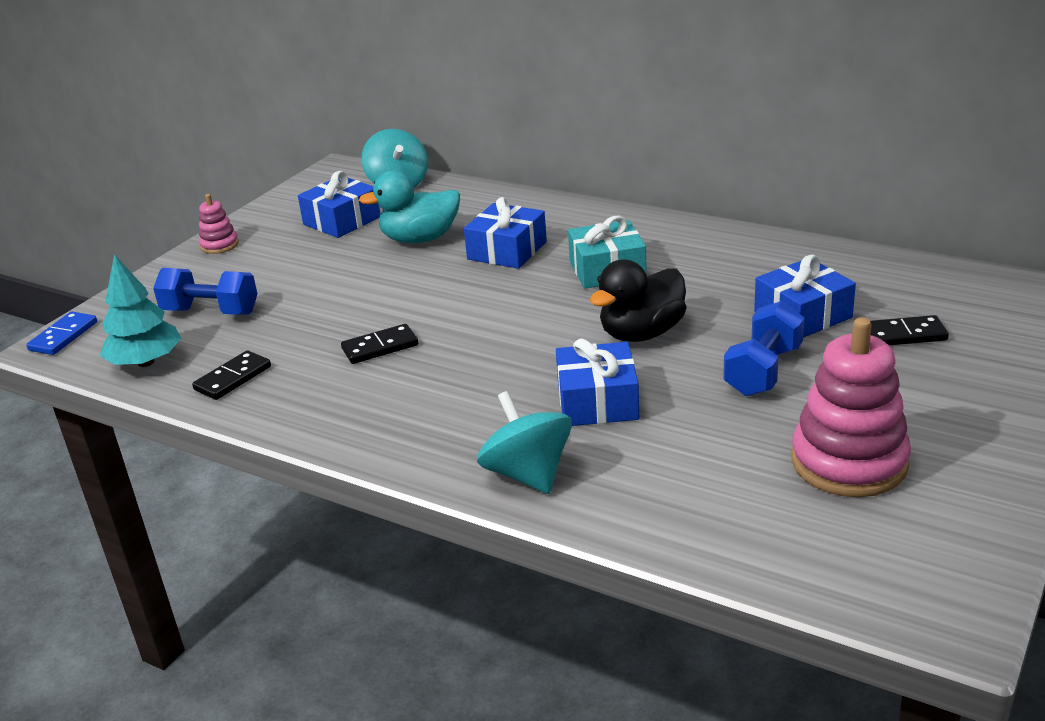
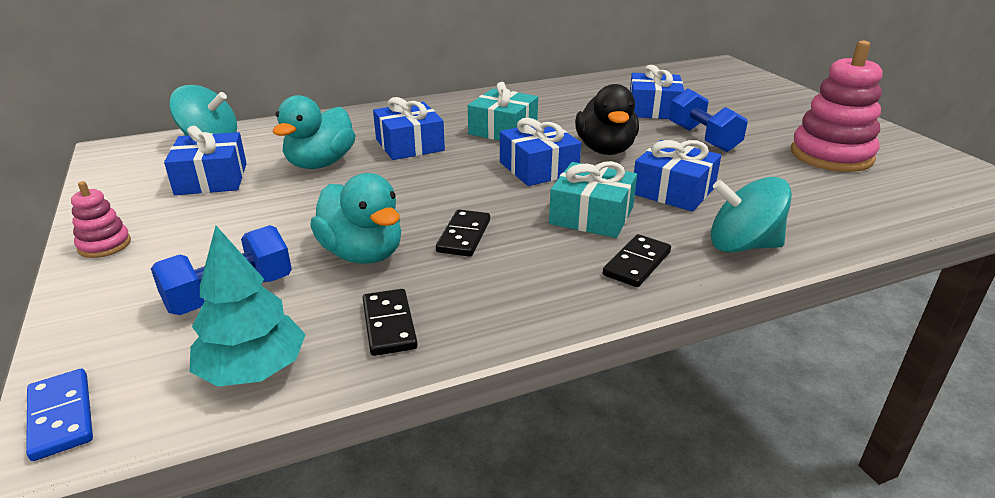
camera: 55 degrees left, 0 degrees up
(307, 325) = (363, 254): none -> turquoise duck
(487, 383) = (591, 216): none -> turquoise gift
(547, 322) = (538, 168): none -> blue gift
(905, 334) = (711, 99): black domino -> black domino (636, 263)

